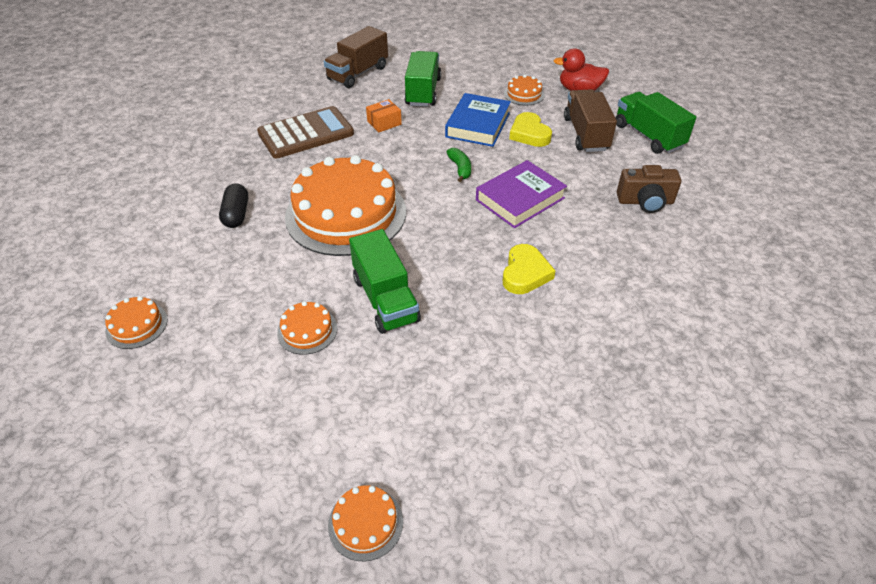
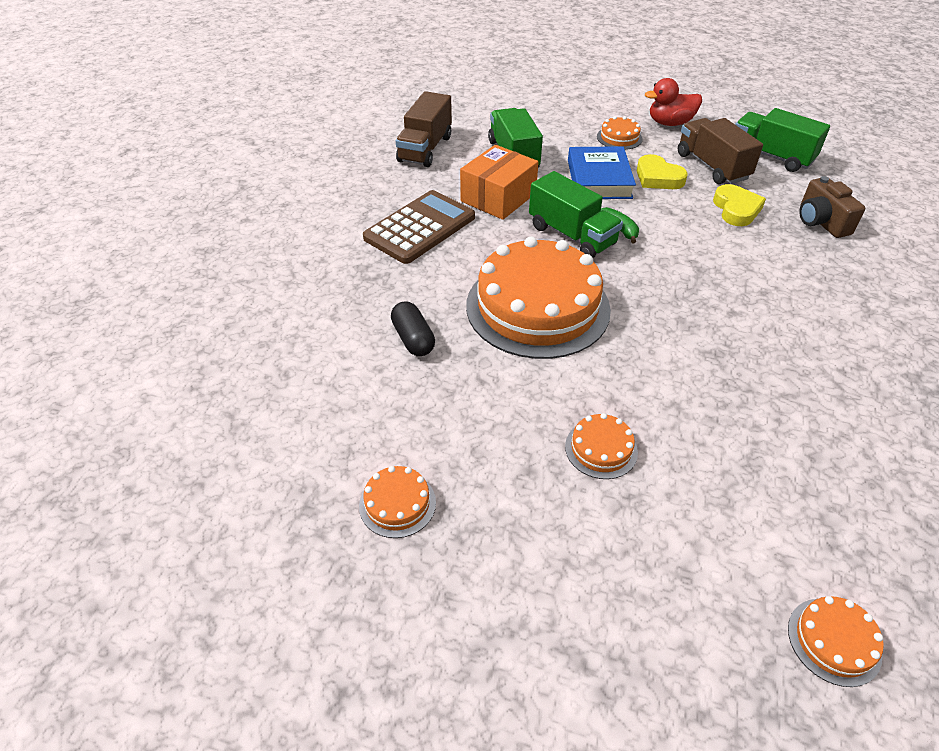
camera: 20 degrees left, 0 degrees up
(384, 123) = (498, 197): orange box -> orange box, size x1.87
(385, 299) = (655, 390): green truck -> green truck (571, 235)
(520, 199) = (703, 247): purple book -> none
(525, 273) = (770, 323): yellow heart -> yellow heart (736, 209)
(645, 202) = (821, 222): brown camera -> brown camera turned 90 degrees clockwise

